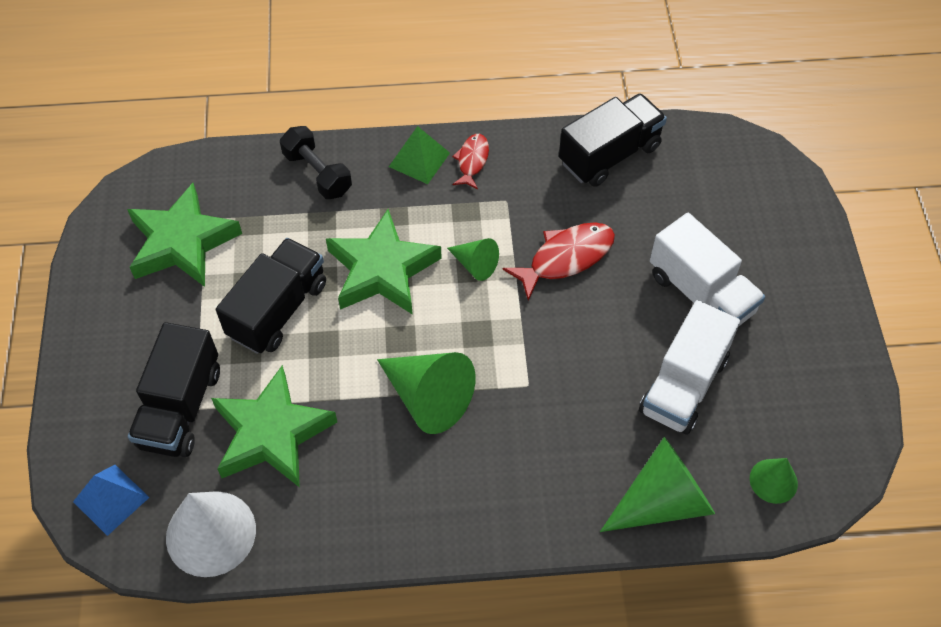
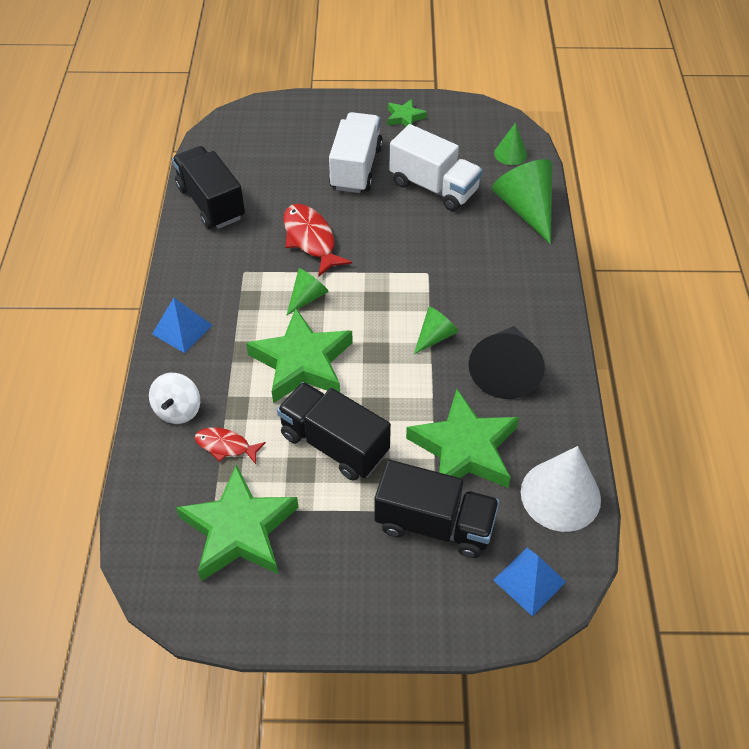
camera: 85 degrees left, 5 degrees down
(317, 173) = (178, 410): black dumbbell -> white spinning top
(381, 475) = (505, 371): none -> black cone
(419, 159) = (182, 329): green pyramid -> blue pyramid
(428, 398) = (435, 336): green cone -> green cone, size x0.55
(472, 161) = (194, 291): red fish -> red fish (226, 446)
(701, 293) = (356, 168): white truck -> white truck turned 45 degrees counterclockwise
(817, 342) = (404, 117): none -> green star

